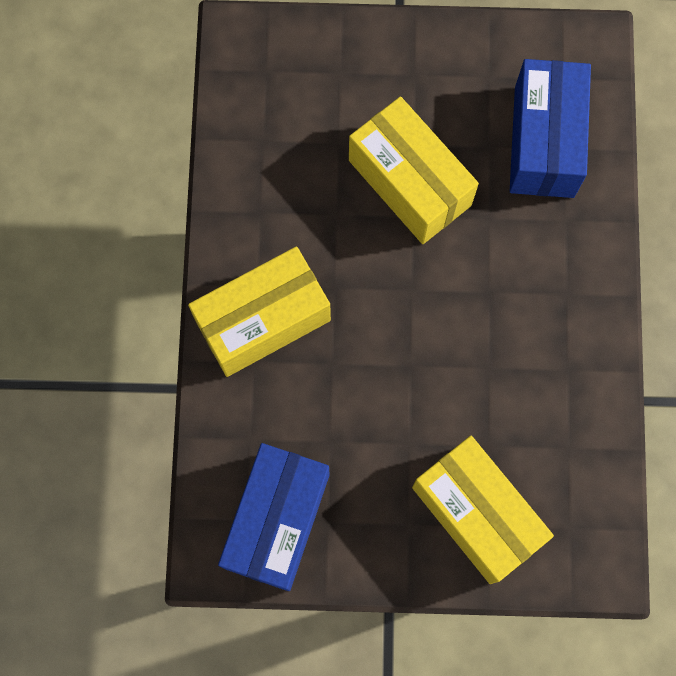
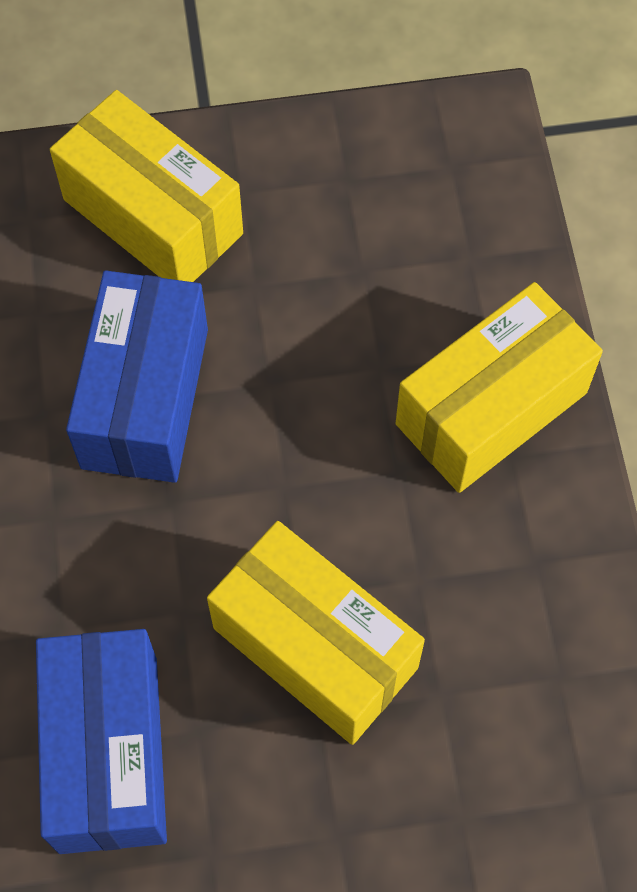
camera: 170 degrees right, 10 degrees down
(277, 521) = (411, 170): blue box -> blue box (145, 398)

